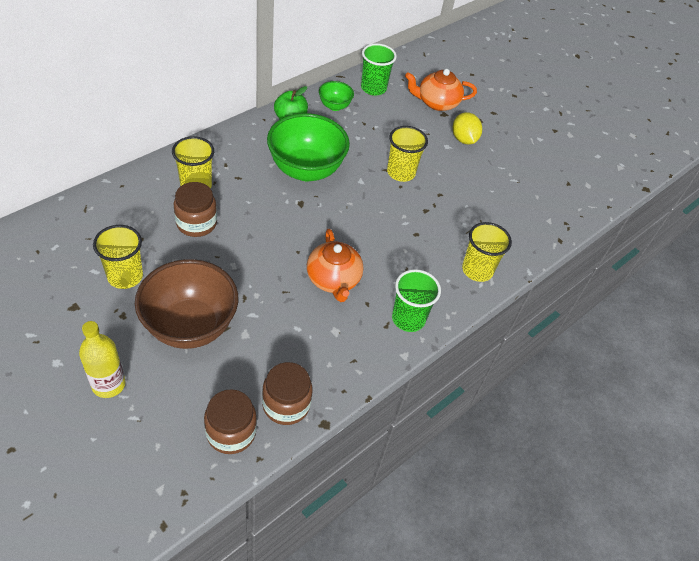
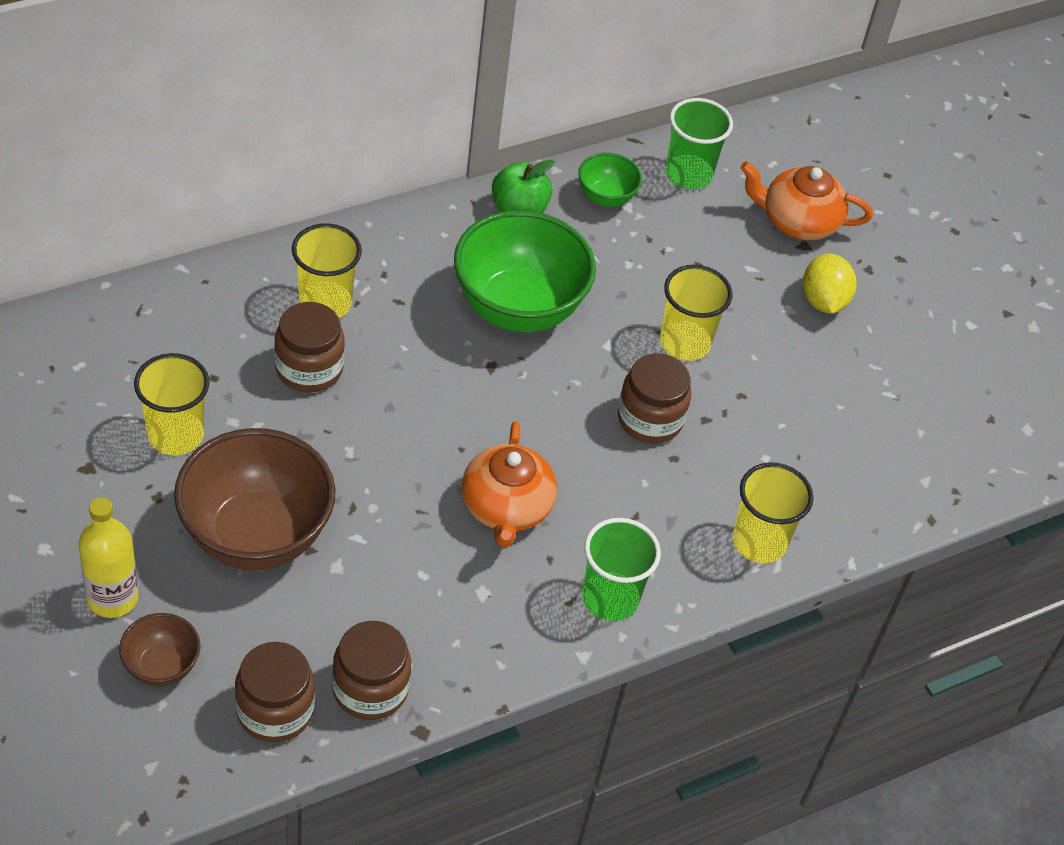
camera: 15 degrees right, 0 degrees up
(151, 421) = (161, 667): none -> brown bowl
(396, 215) = (650, 419): none -> brown jar

